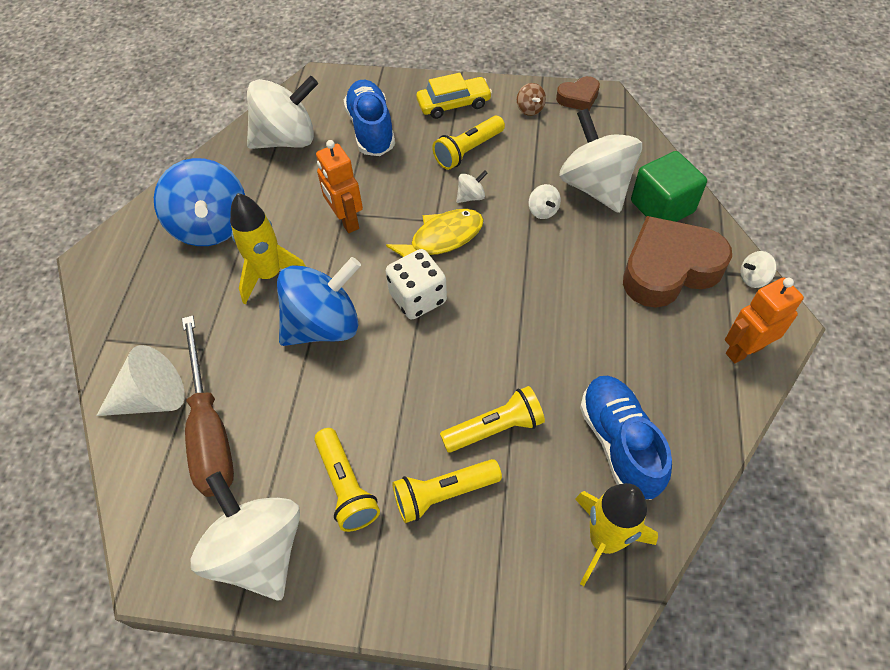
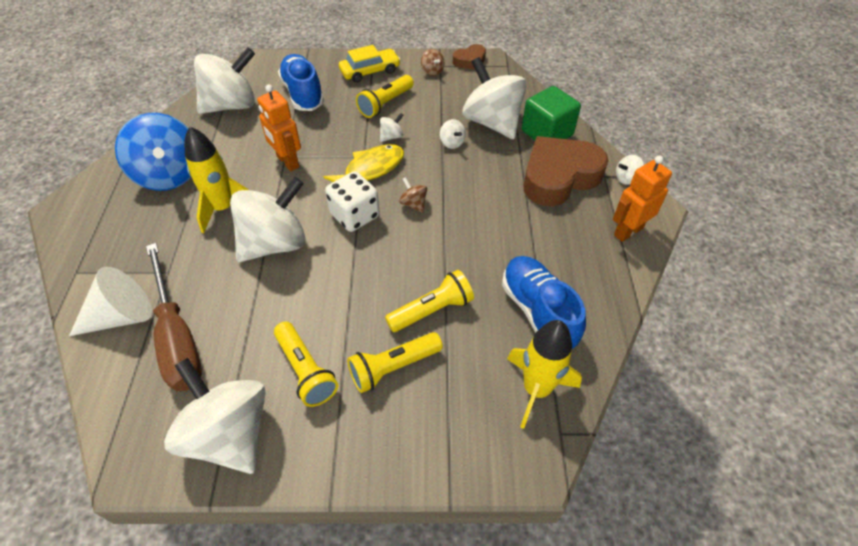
camera: 10 degrees left, 5 degrees down
(324, 325) = (275, 243): blue spinning top -> white spinning top
(488, 289) = (413, 204): none -> brown spinning top

